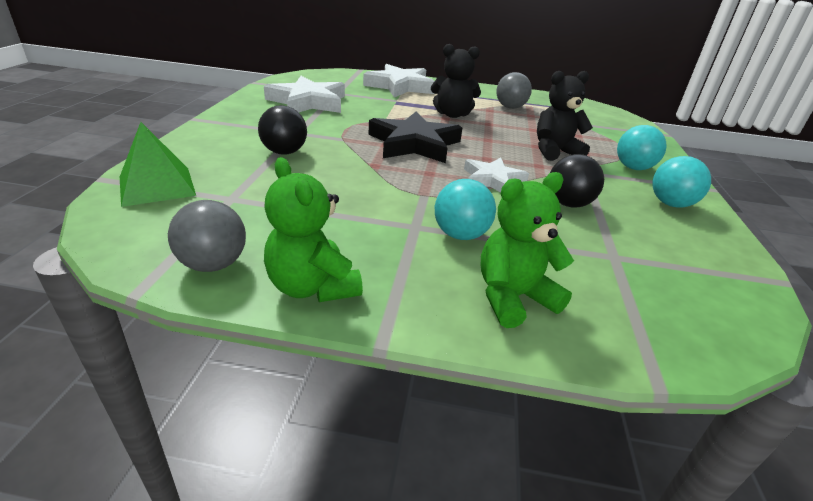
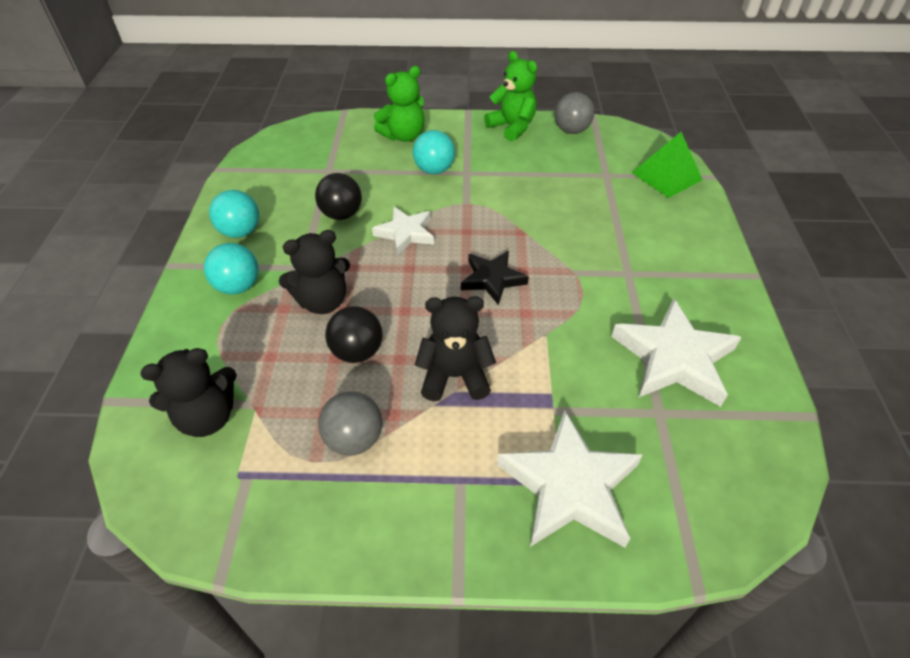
camera: 175 degrees right, 15 degrees up
(284, 152) = (612, 234): black ball -> black ball (357, 352)
(414, 144) = (492, 279): black star -> black star, size x0.61
(599, 122) = (208, 417): none -> black teddy bear

